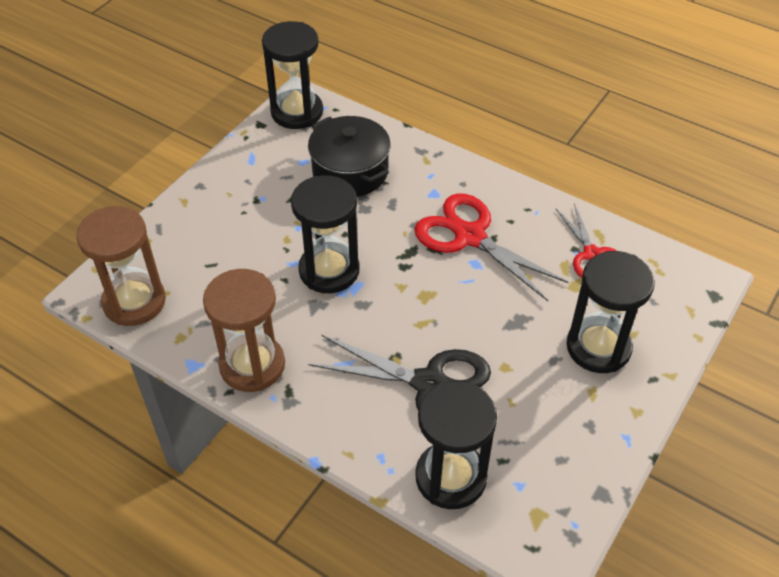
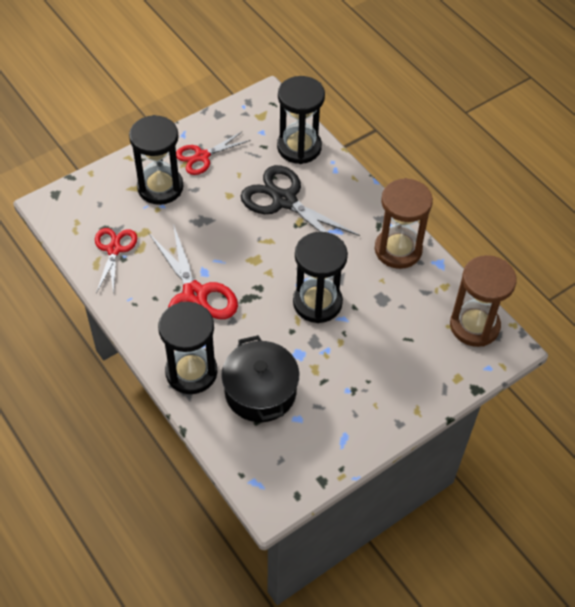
camera: 160 degrees left, 5 degrees up
(297, 112) = (280, 484): black hourglass -> black hourglass (191, 372)
(577, 411) = (202, 156): none -> red scissors

